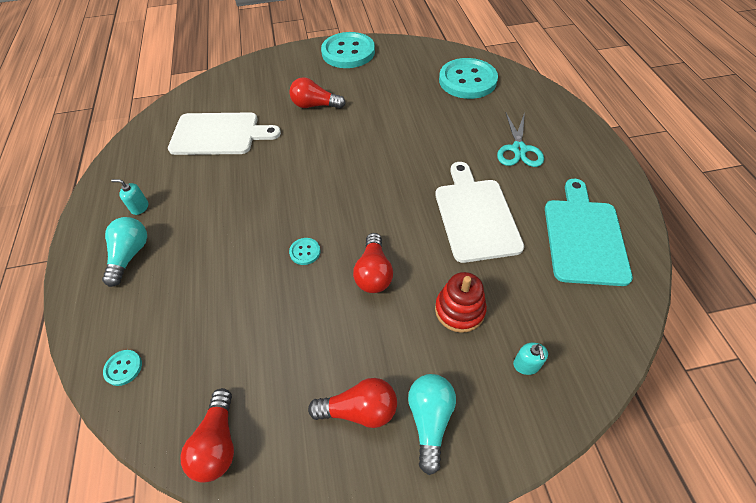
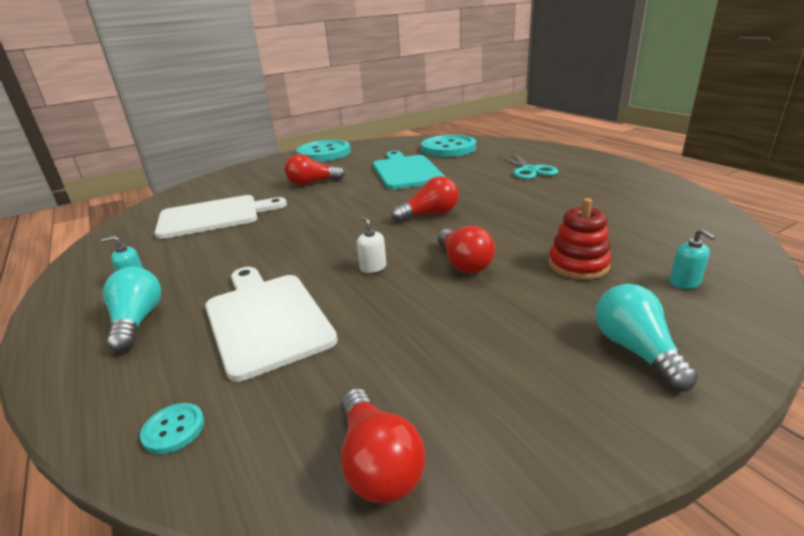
camera: 20 degrees left, 25 degrees down
(305, 252) = (373, 267): turquoise button -> white soap dispenser
(359, 410) = (546, 367): red light bulb -> red light bulb (429, 214)
(475, 216) = (530, 209): white cutting board -> white cutting board (266, 319)
(584, 237) = (638, 200): turquoise cutting board -> turquoise cutting board (406, 171)

